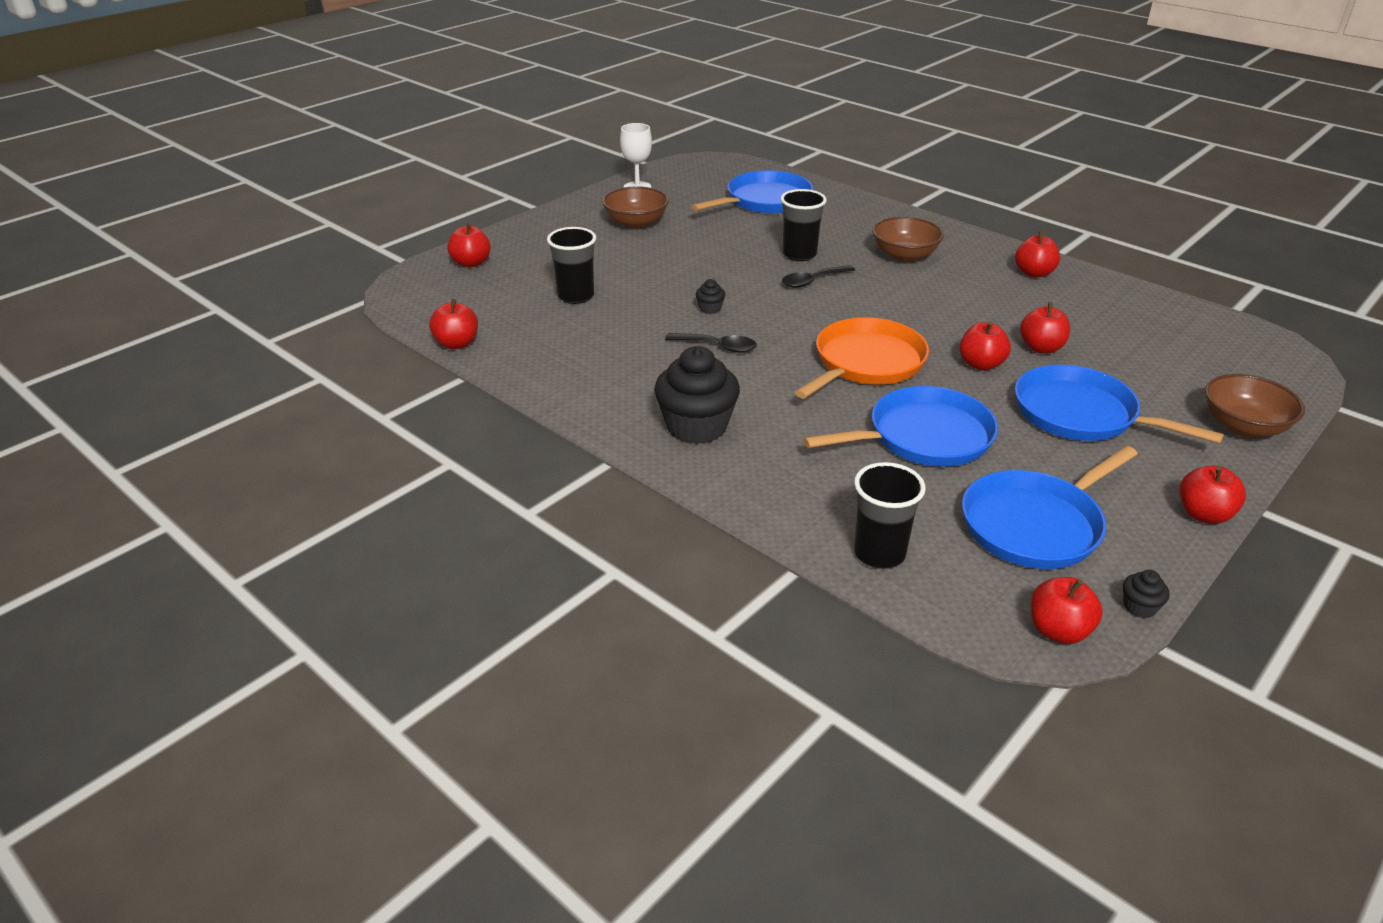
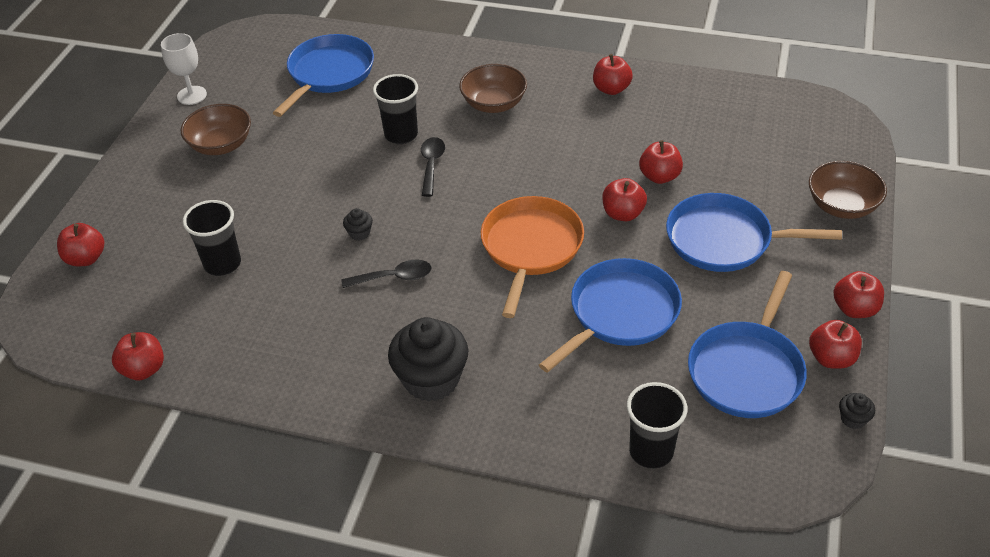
camera: 25 degrees left, 10 degrees up
(812, 281) = (431, 165): black spoon -> black spoon turned 150 degrees clockwise
(1058, 631) = (811, 467): red apple -> red apple (831, 358)

